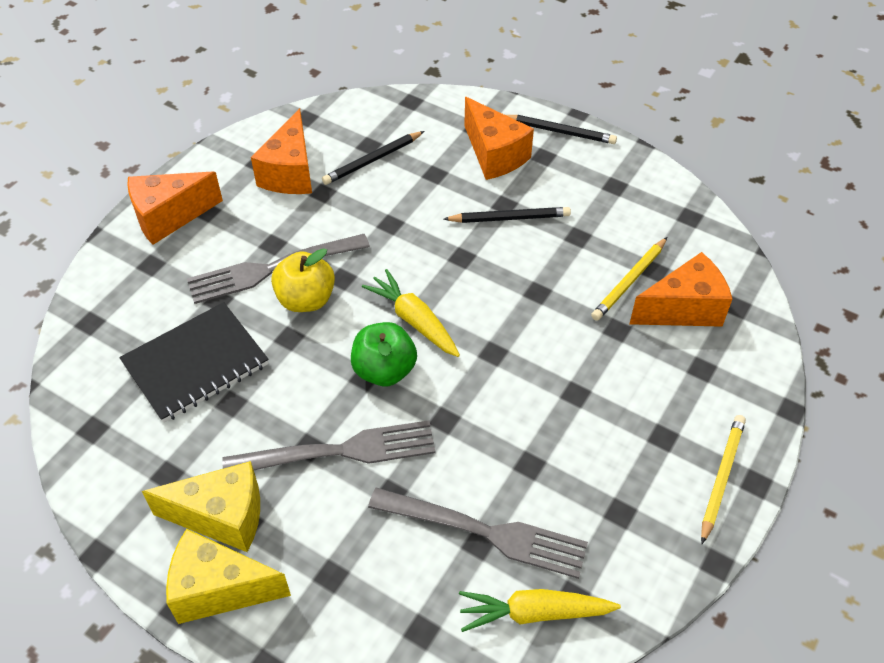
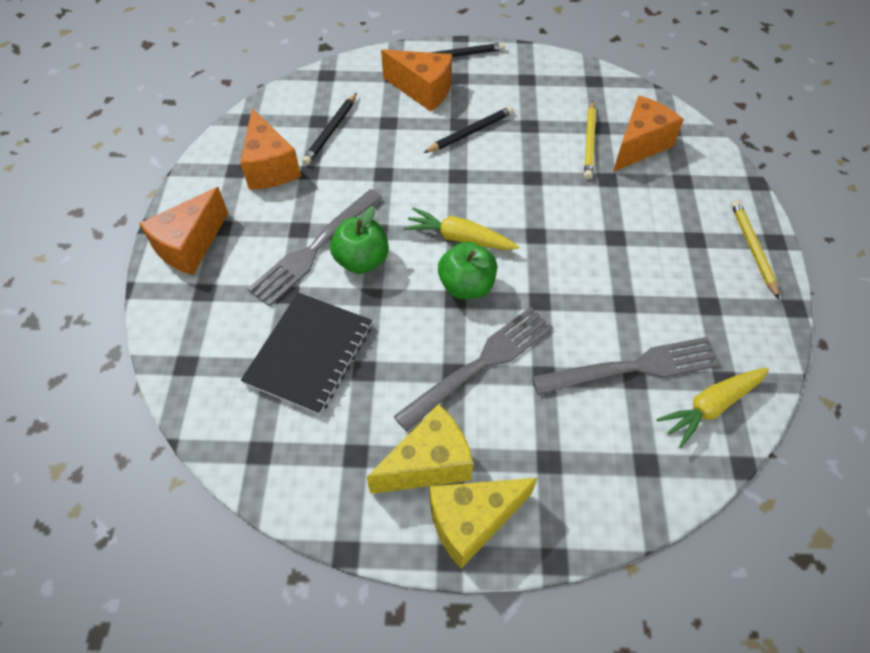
camera: 30 degrees left, 5 degrees up
(306, 299) = (362, 260): yellow apple -> green apple

